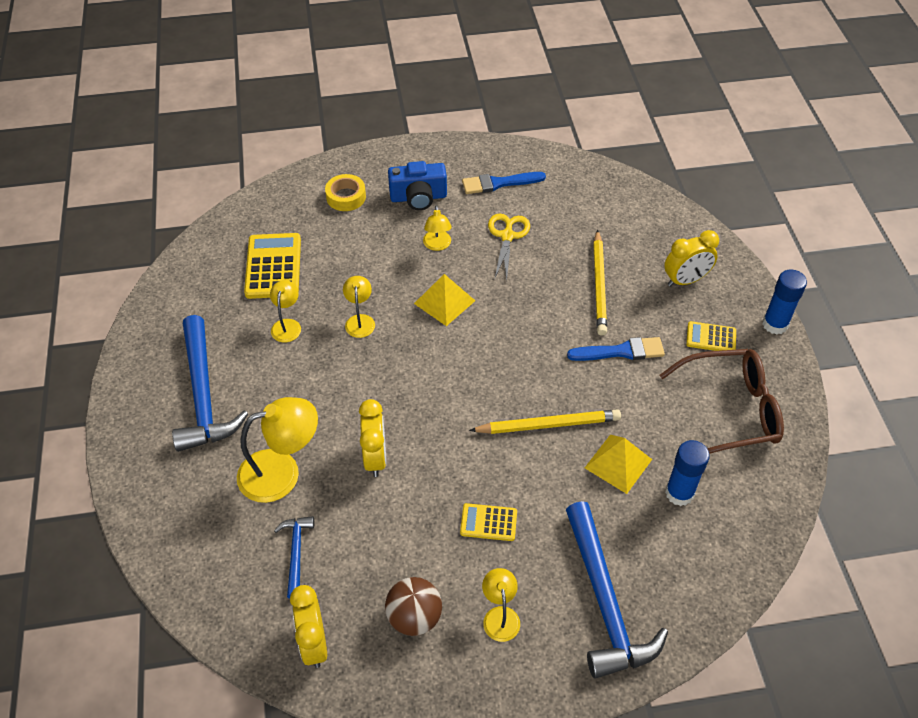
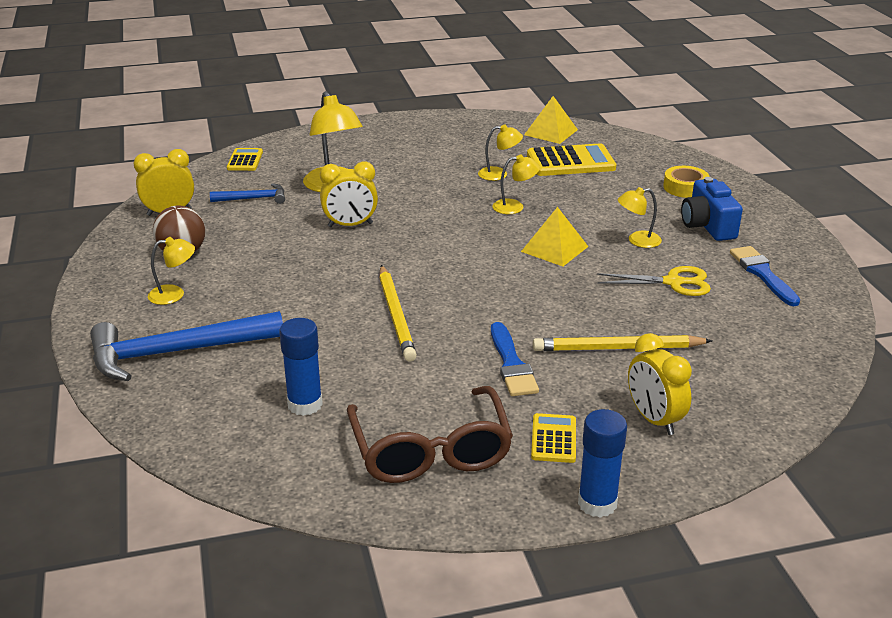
camera: 85 degrees right, 20 degrees down
(203, 396) = (411, 148): blue hammer -> none
(488, 522) = (275, 285): yellow calculator -> yellow calculator (245, 160)
(618, 463) = (346, 361): yellow pyramid -> yellow pyramid (550, 132)

